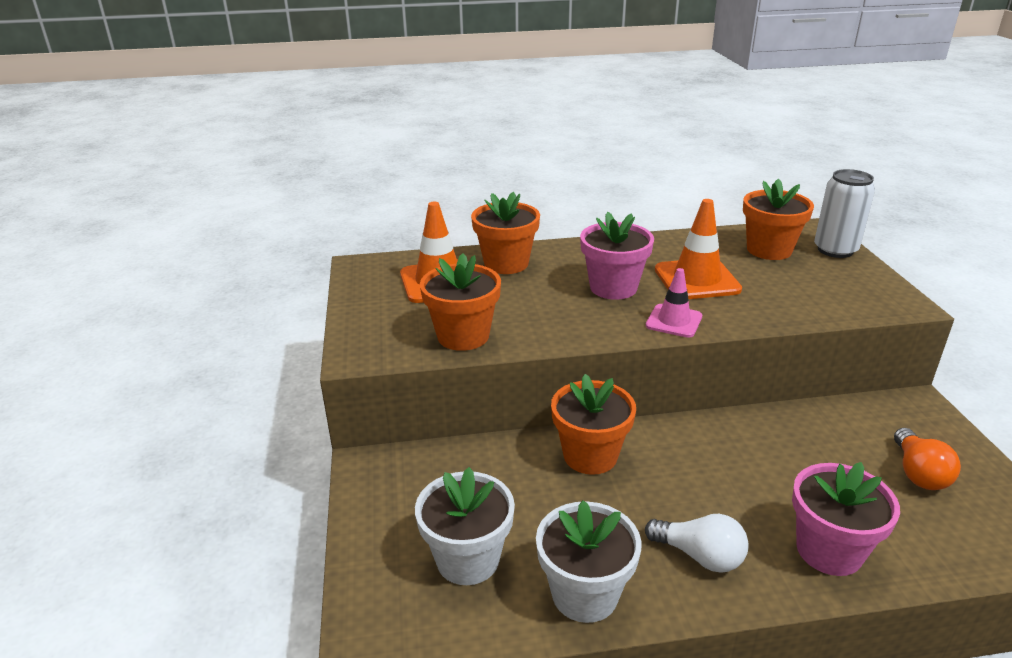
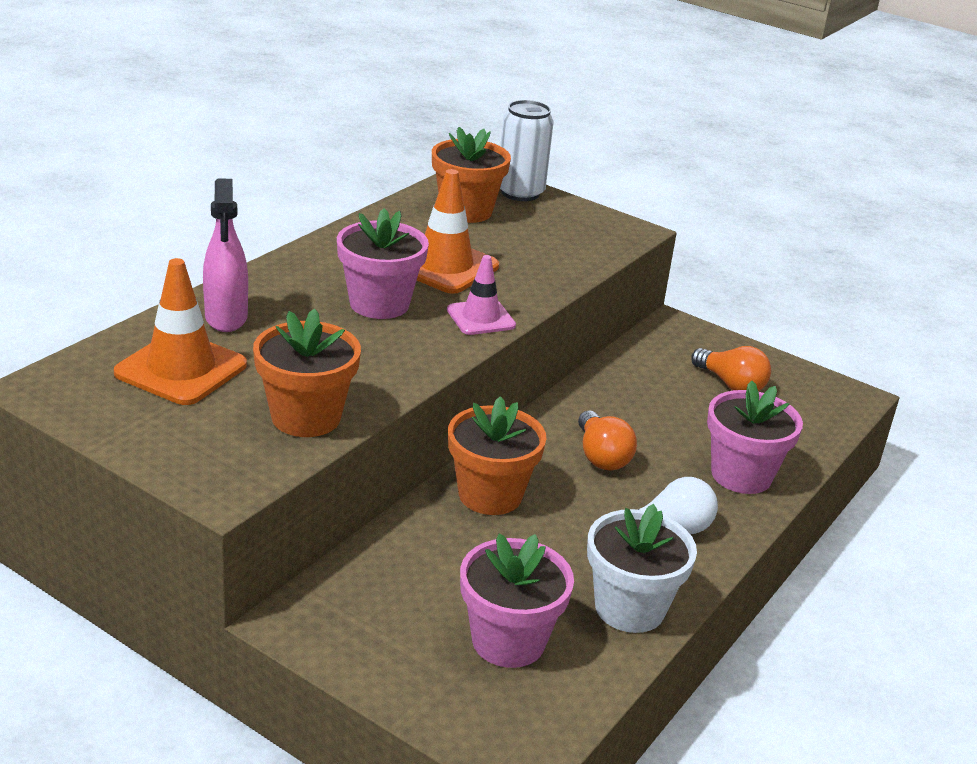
camera: 50 degrees left, 0 degrees up
(468, 559) = (508, 641): white flower pot -> pink flower pot
(506, 263) = (226, 318): orange flower pot -> pink spray bottle
(714, 472) = (601, 456): none -> orange light bulb

